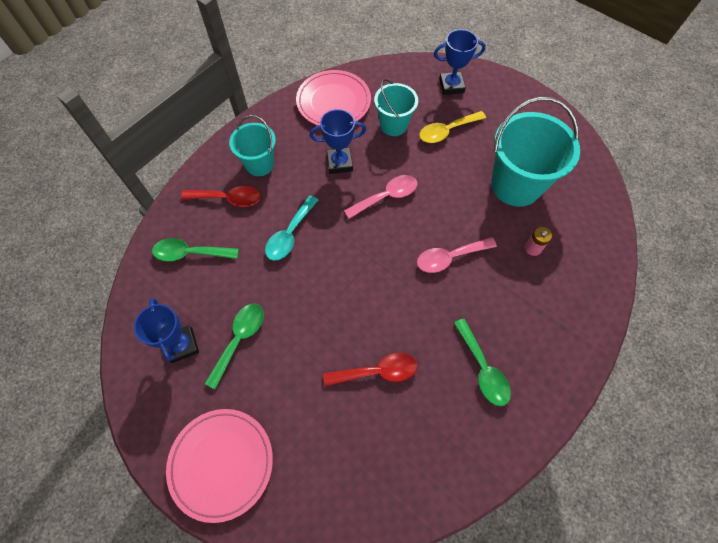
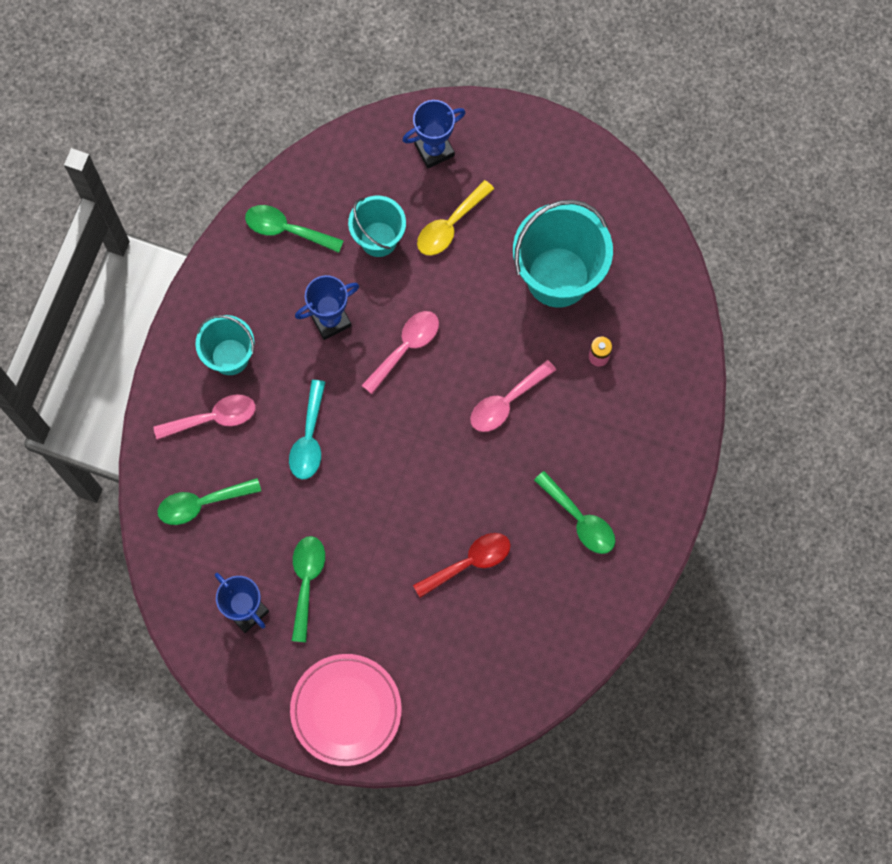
camera: 20 degrees left, 10 degrees up
(228, 199) = (213, 418): red spoon -> pink spoon
(333, 102) = (286, 229): pink plate -> green spoon

